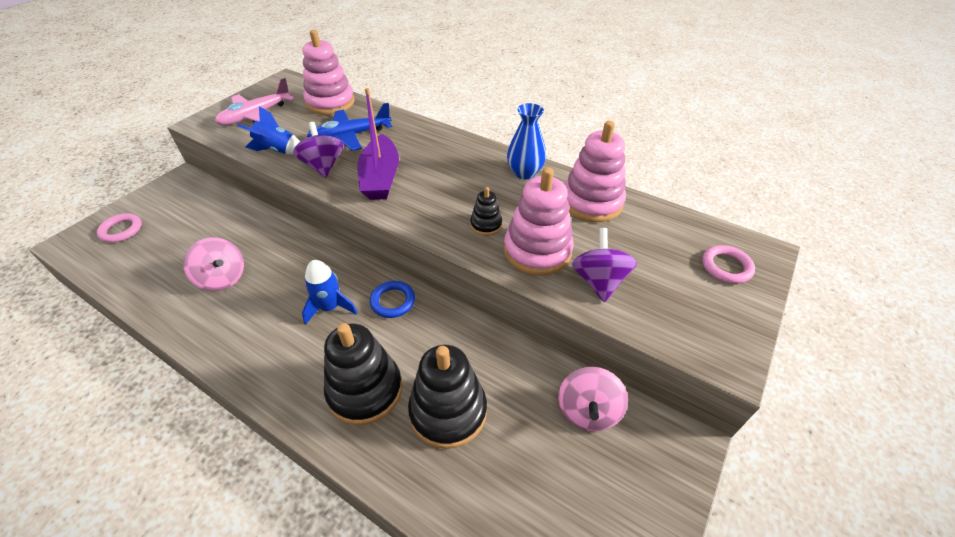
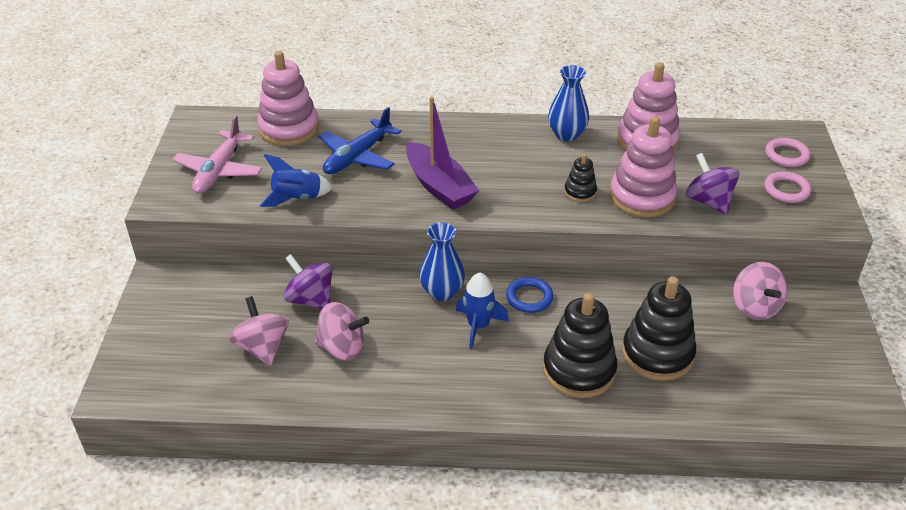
camera: 30 degrees left, 5 degrees down
(121, 230) = (162, 354): pink ring -> pink ring (786, 190)
(178, 253) = (262, 347): none -> pink spinning top
(323, 166) = (367, 196): purple spinning top -> purple spinning top (311, 299)
(334, 266) = (442, 292): none -> blue vase

